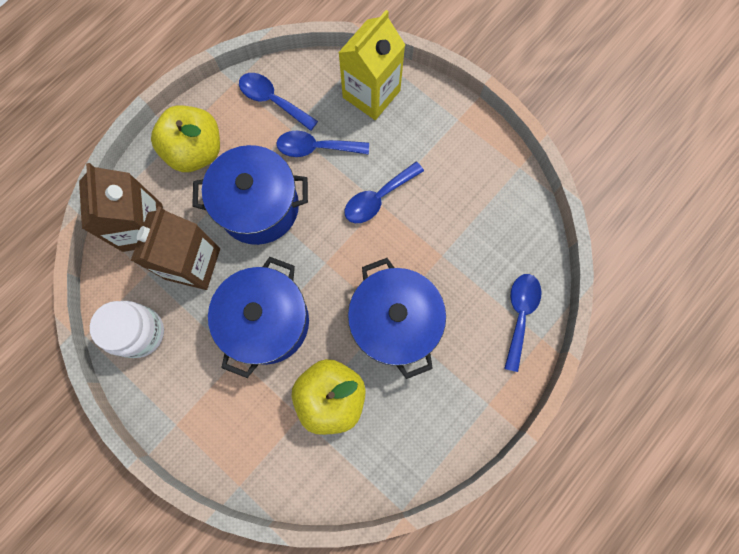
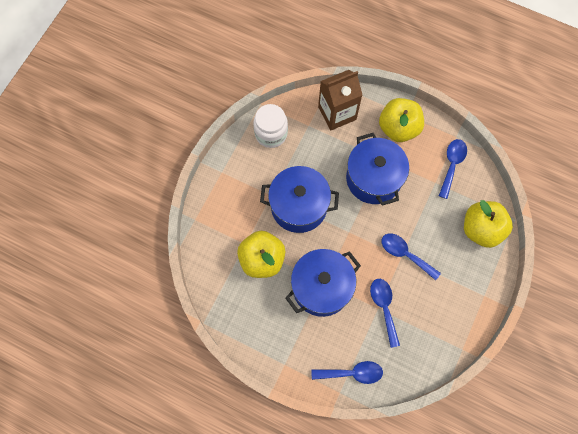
camera: 75 degrees right, 5 degrees down
(192, 263) = (323, 150): brown carton -> none
(316, 148) = (427, 203): blue spoon -> blue spoon (384, 307)
(371, 94) = (481, 229): yellow carton -> yellow apple

